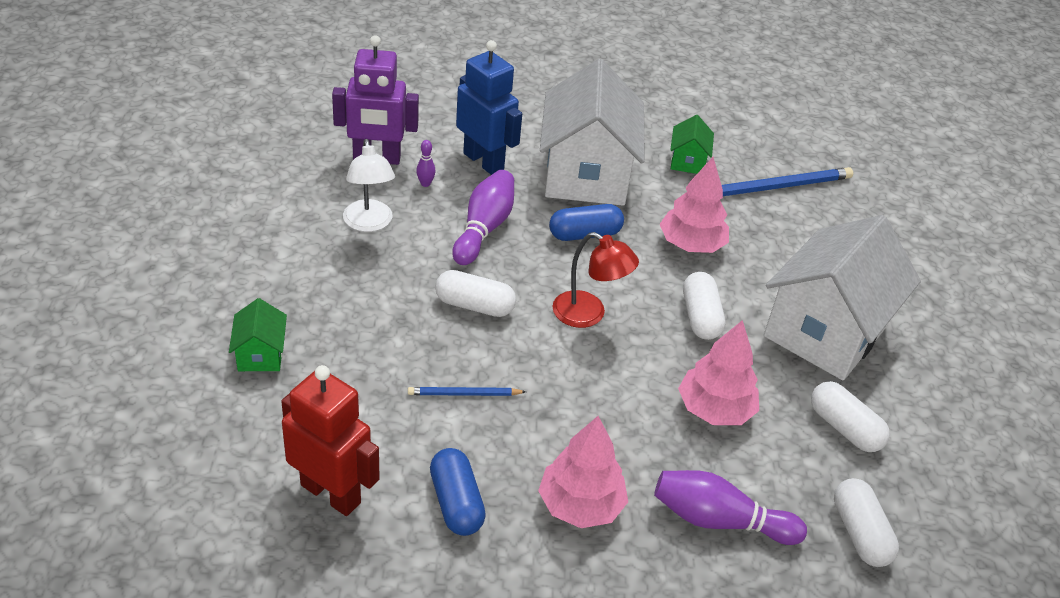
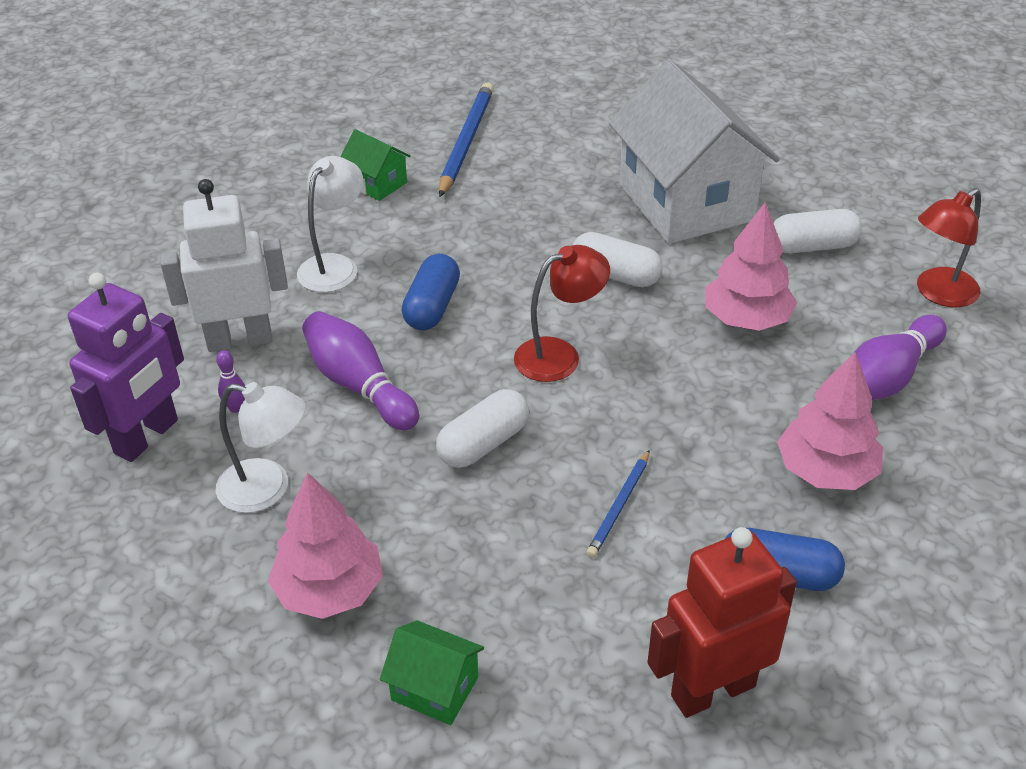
camera: 55 degrees left, 0 degrees up
(484, 161) = (239, 340): blue robot -> white robot
(586, 174) = (334, 265): white house -> white lamp
(691, 244) = (506, 236): pink tree -> pink tree (329, 590)
(859, 533) = (938, 294): white capsule -> red lamp

